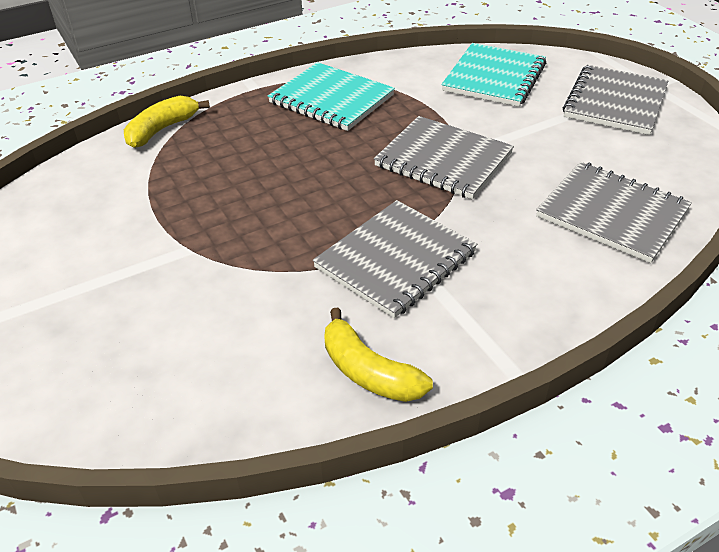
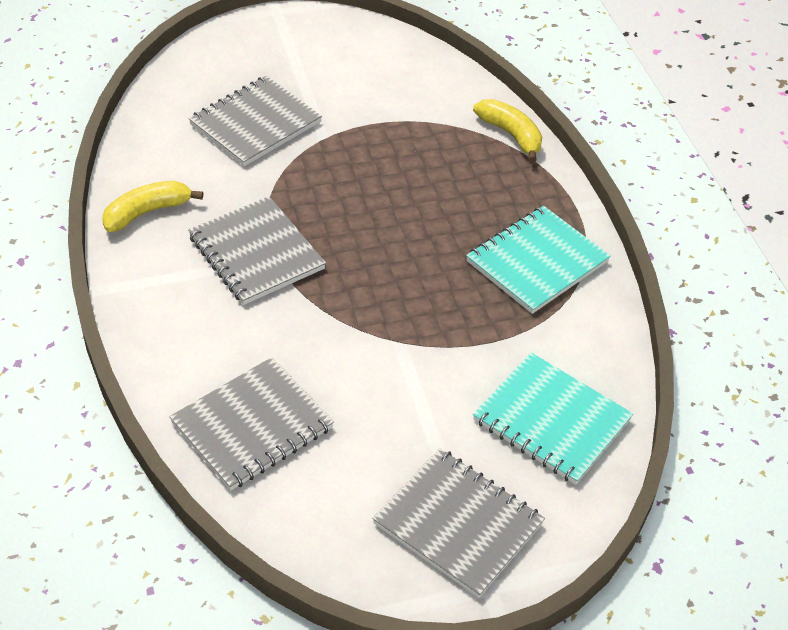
camera: 100 degrees right, 5 degrees up
(443, 160) = (390, 323): grey notebook -> grey notebook (255, 123)

